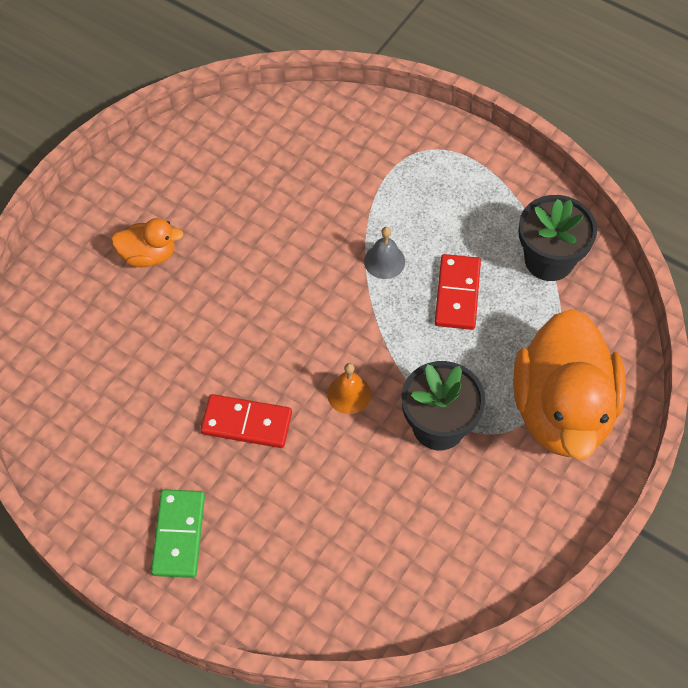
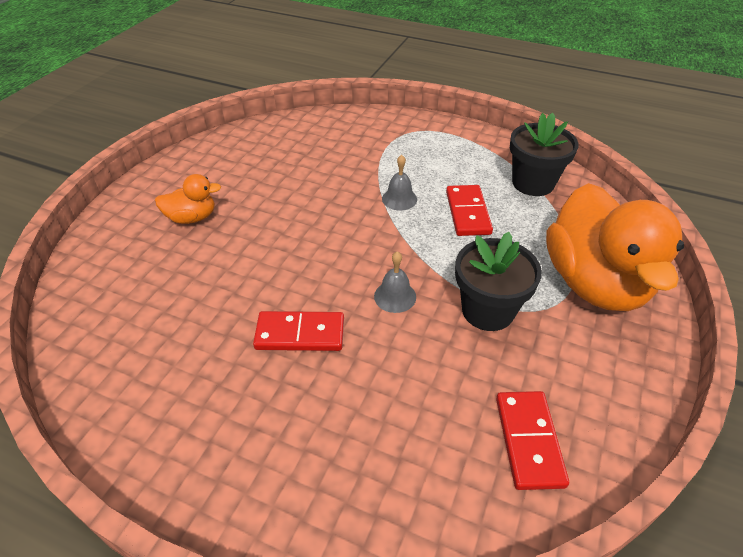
camera: 10 degrees left, 15 degrees down
(179, 535) = (239, 455): green domino -> none
(349, 394) = (395, 296): orange bell -> grey bell
(432, 565) = (529, 441): none -> red domino

